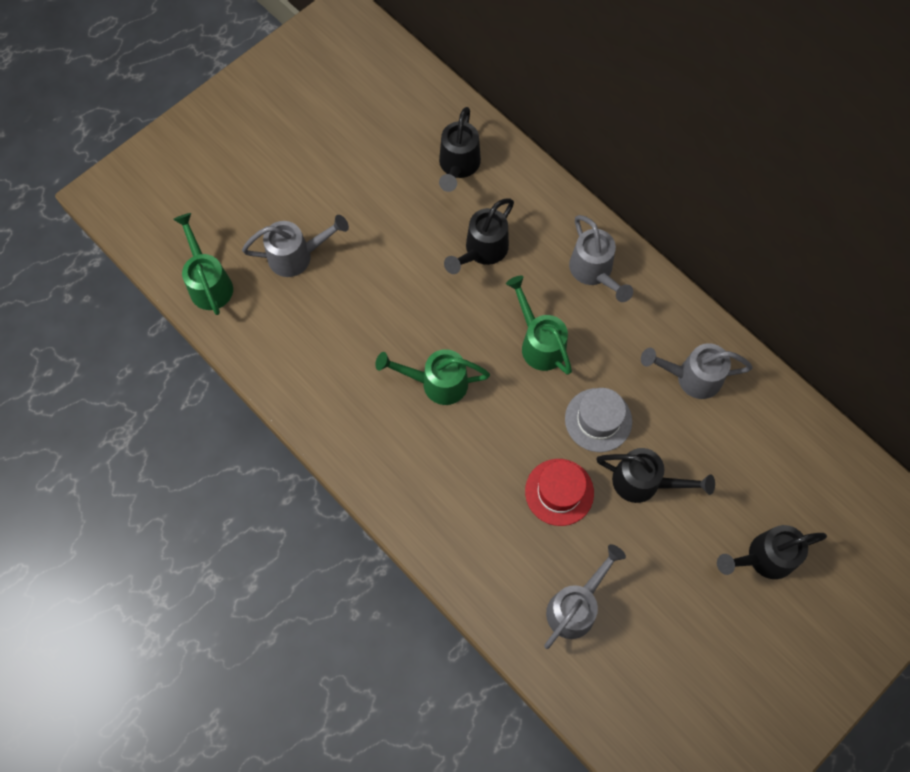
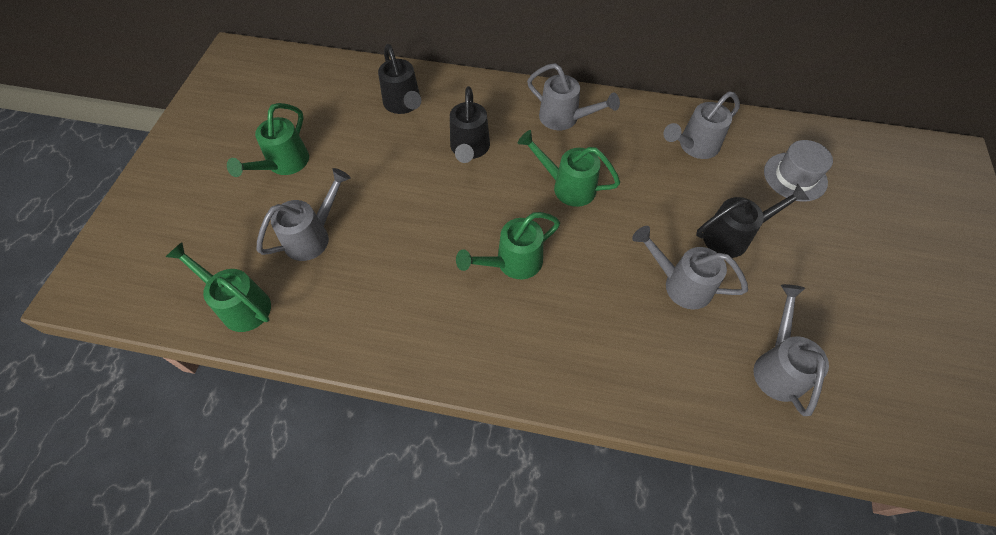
camera: 35 degrees left, 10 degrees down
(316, 169) = (284, 164): none -> green watering can
(559, 492) = (680, 284): red hat -> grey watering can
(598, 420) = (659, 213): grey hat -> grey hat (795, 177)
(764, 558) = (861, 234): black watering can -> none

